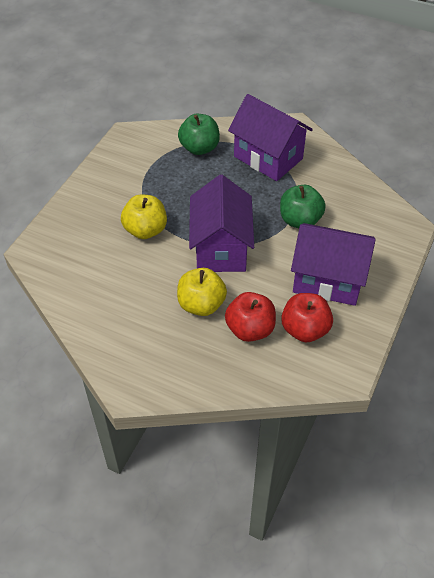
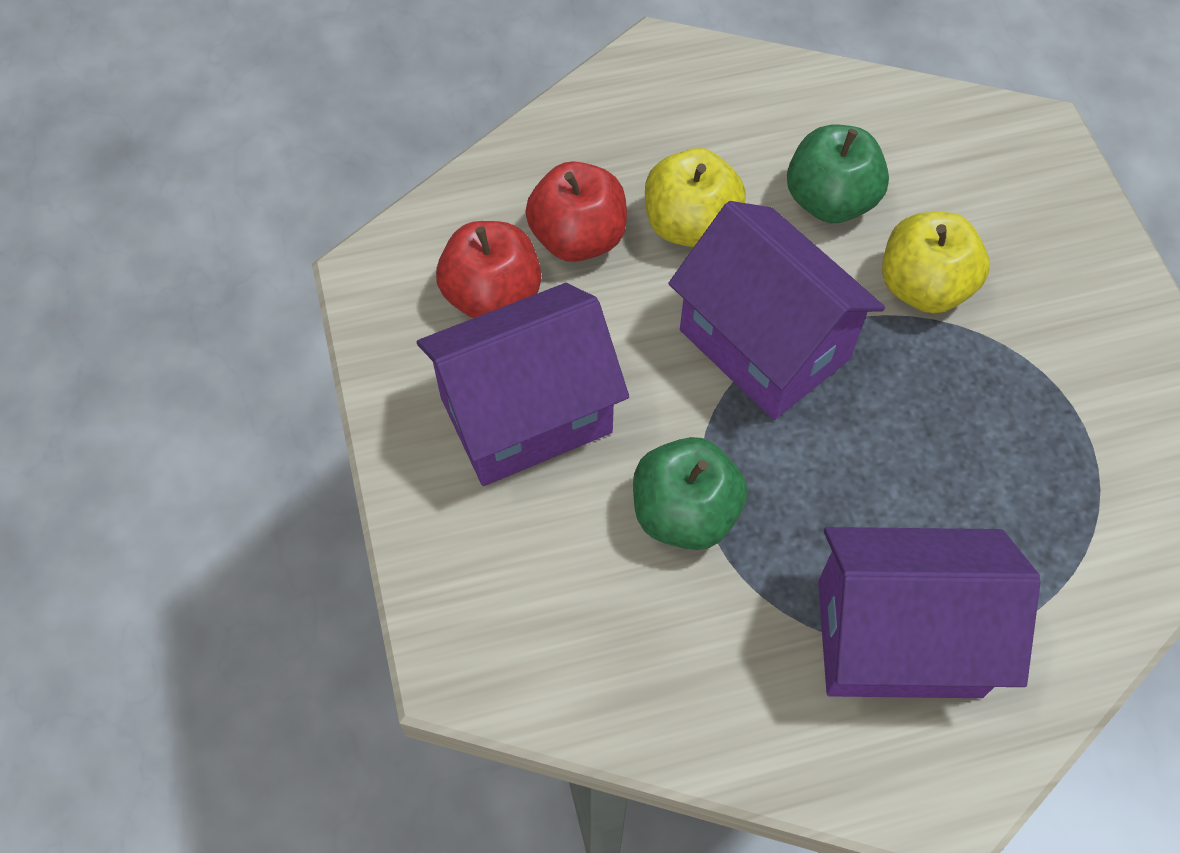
camera: 140 degrees right, 10 degrees up
(199, 148) = (1056, 550): green apple -> green apple (830, 201)

